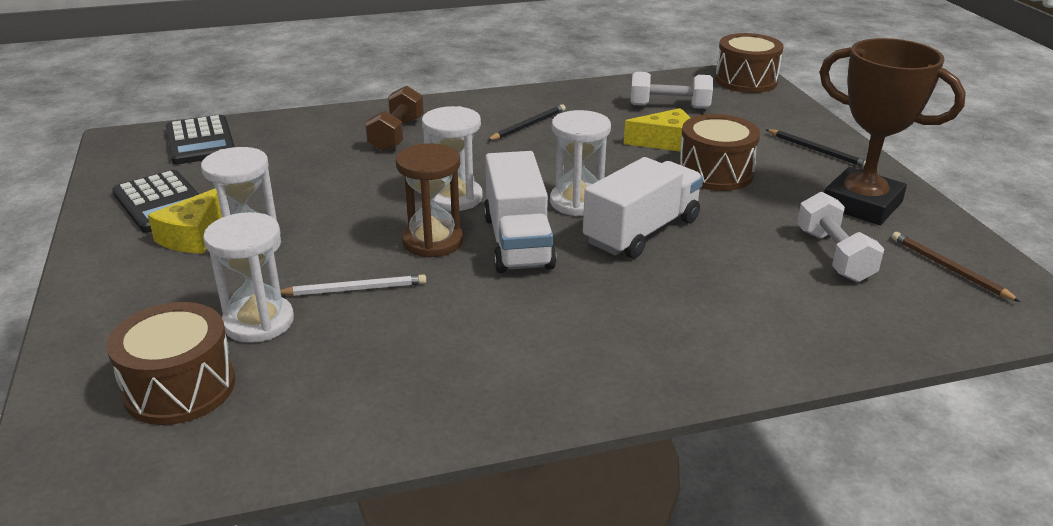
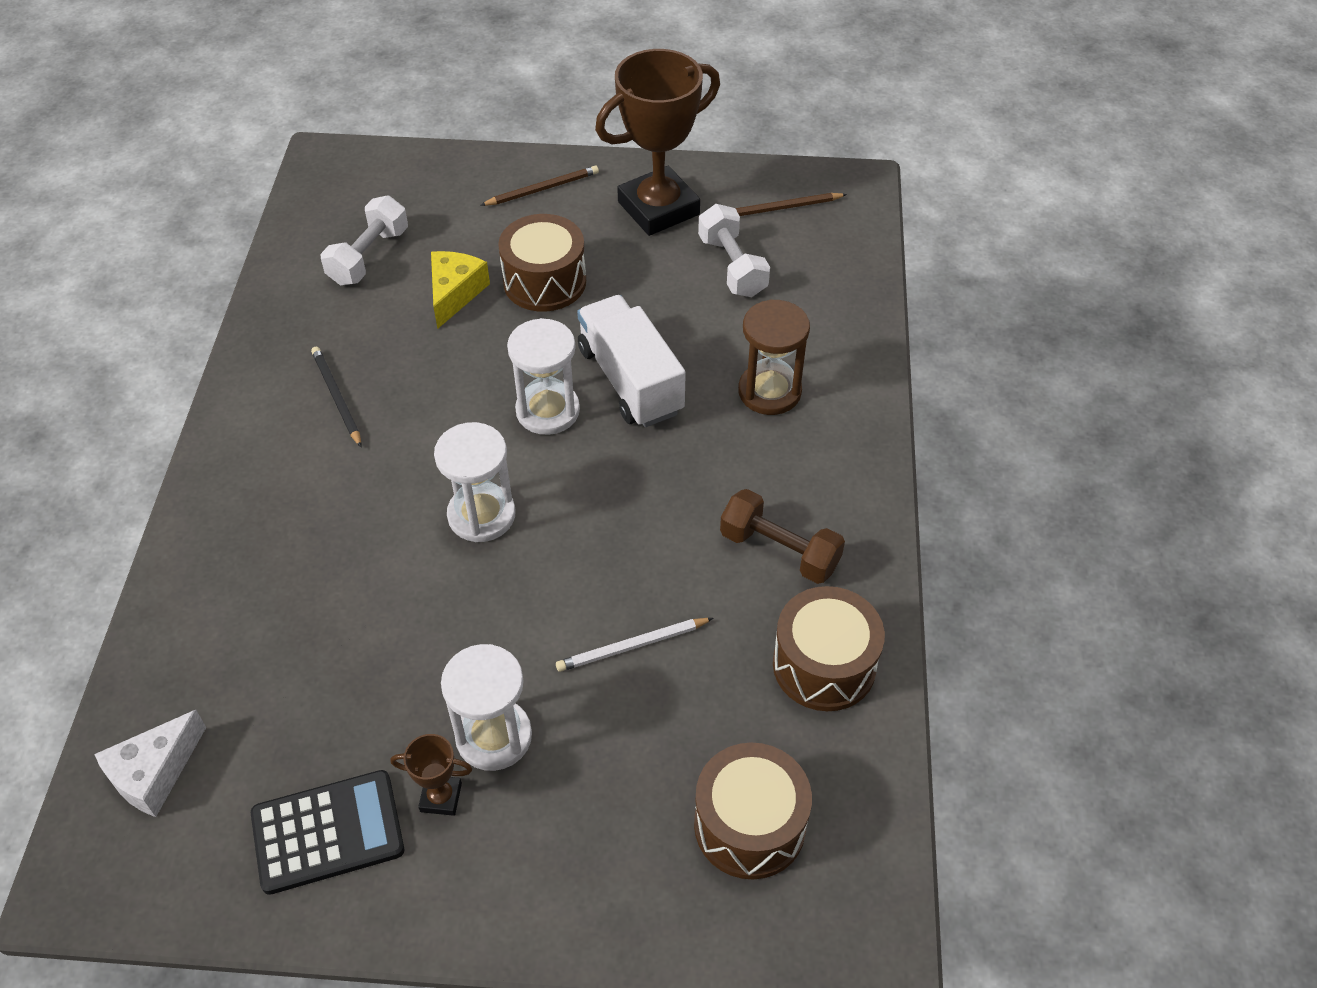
camera: 70 degrees left, 20 degrees up
(193, 236) = (441, 797): yellow cheese -> brown trophy
(200, 141) = (154, 773): black calculator -> white cheese
(258, 322) = (659, 743): white hourglass -> none
(354, 289) = (632, 646): white pencil -> white pencil turned 120 degrees counterclockwise
(396, 135) = (280, 536): brown dumbbell -> brown dumbbell (779, 550)
(432, 241) = (568, 557): brown hourglass -> brown hourglass (769, 391)
(518, 242) = (603, 484): white truck -> none
(746, 81) = (344, 167): brown drum -> brown drum (824, 665)
(817, 151) = (542, 189): black pencil -> brown pencil
(834, 255) = (732, 266): white dumbbell -> white dumbbell turned 60 degrees clockwise

